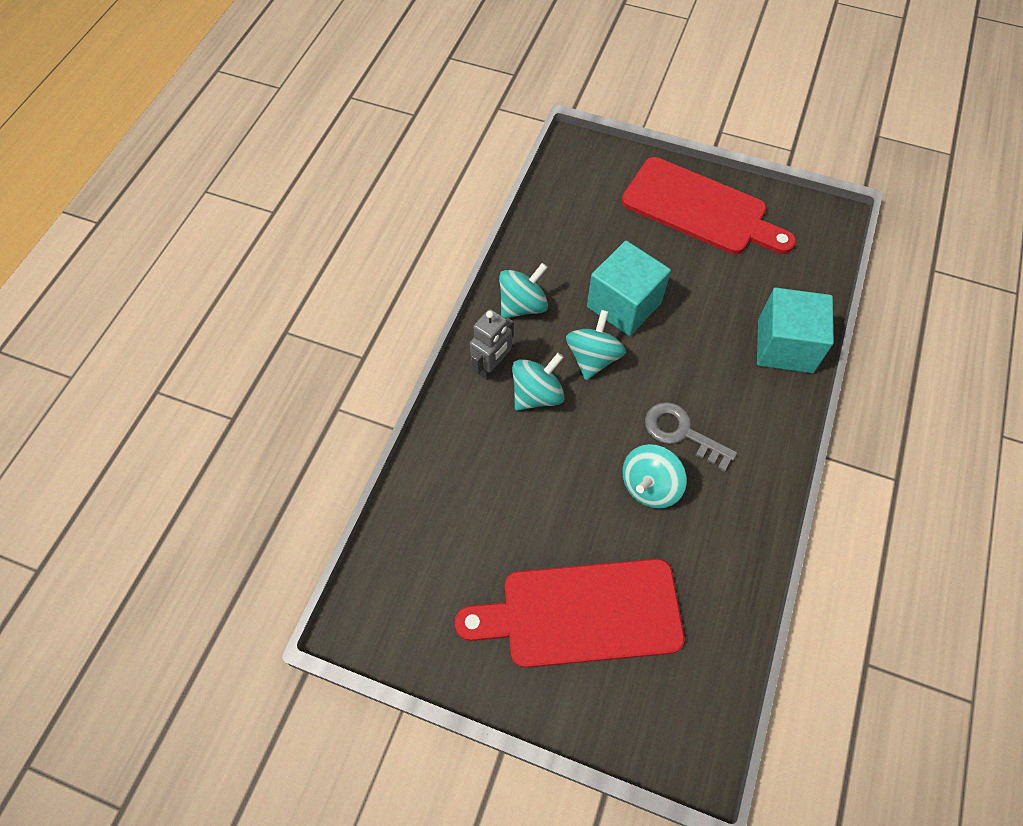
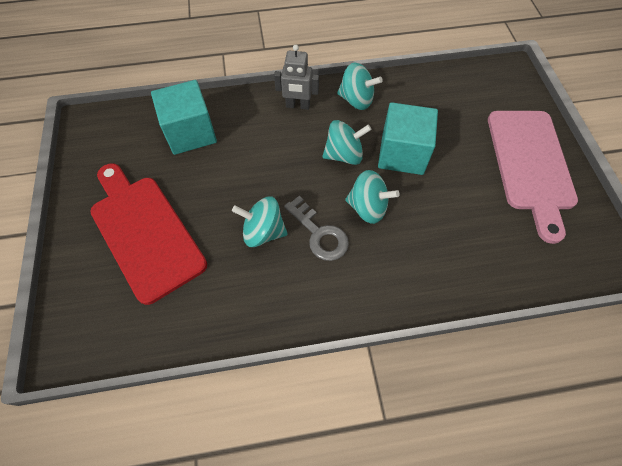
camera: 60 degrees right, 0 degrees up
(537, 394) = (293, 137): turquoise spinning top -> turquoise spinning top (368, 207)
(681, 433) = (319, 234): grey key -> grey key turned 135 degrees clockwise
(700, 209) = (530, 164): red cutting board -> pink cutting board
(785, 346) = (450, 275): turquoise cube -> turquoise cube (190, 133)

